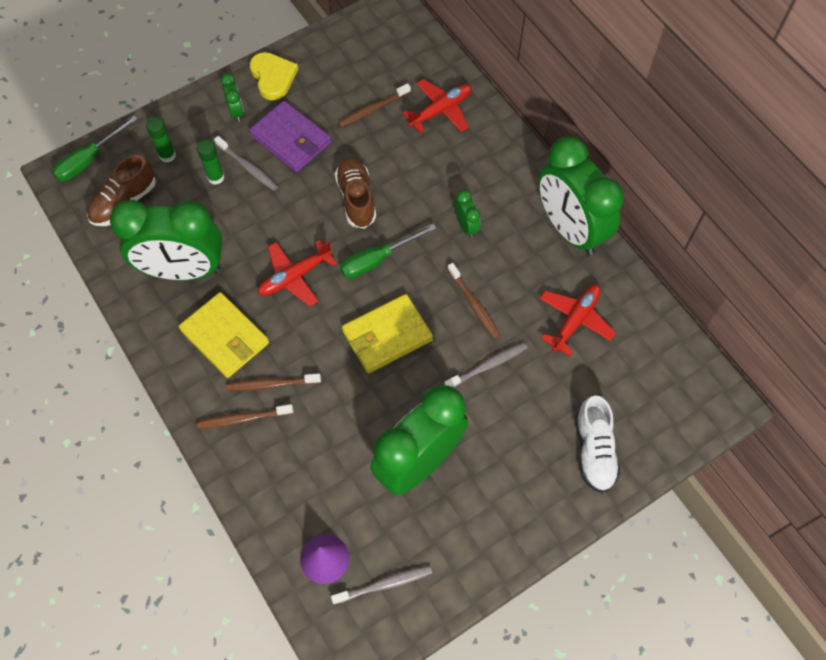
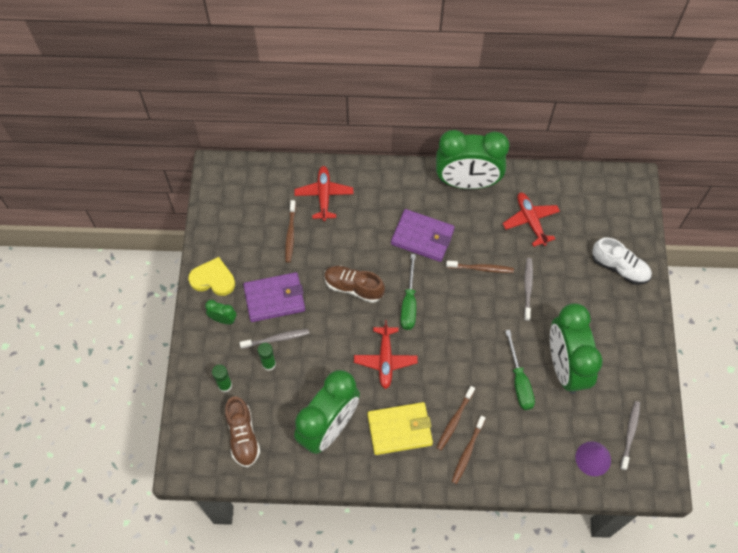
camera: 55 degrees left, 0 degrees up
(89, 160) = (187, 440): green screwdriver -> green screwdriver (519, 381)
(387, 336) = (468, 331): yellow wallet -> none
(466, 226) = (422, 237): green clock -> purple wallet

